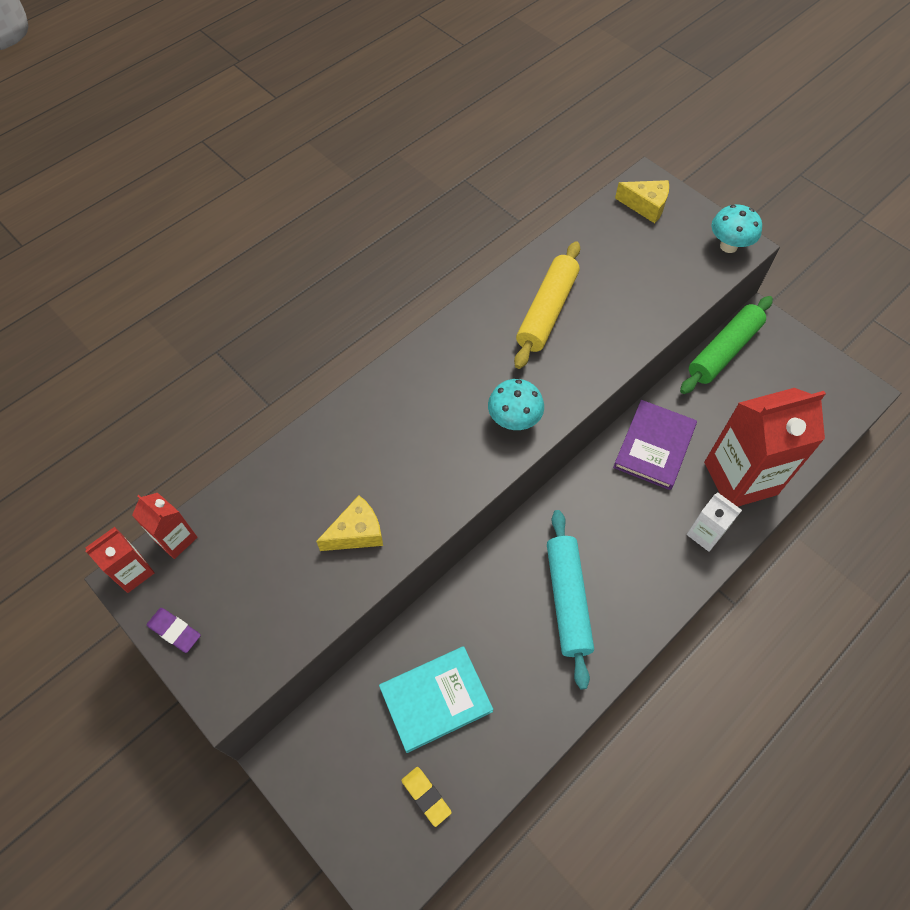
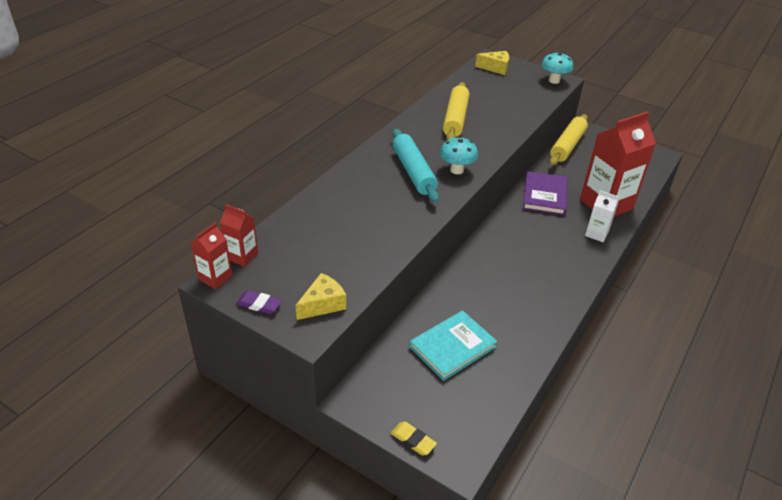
camera: 15 degrees left, 20 degrees down
(356, 533) = (373, 236): yellow cheese -> yellow cheese (322, 304)
(426, 796) = (467, 403): yellow eraser -> yellow eraser (413, 440)
(568, 600) = (522, 279): turquoise rolling pin -> turquoise rolling pin (414, 172)
(723, 351) = (567, 146): green rolling pin -> yellow rolling pin

